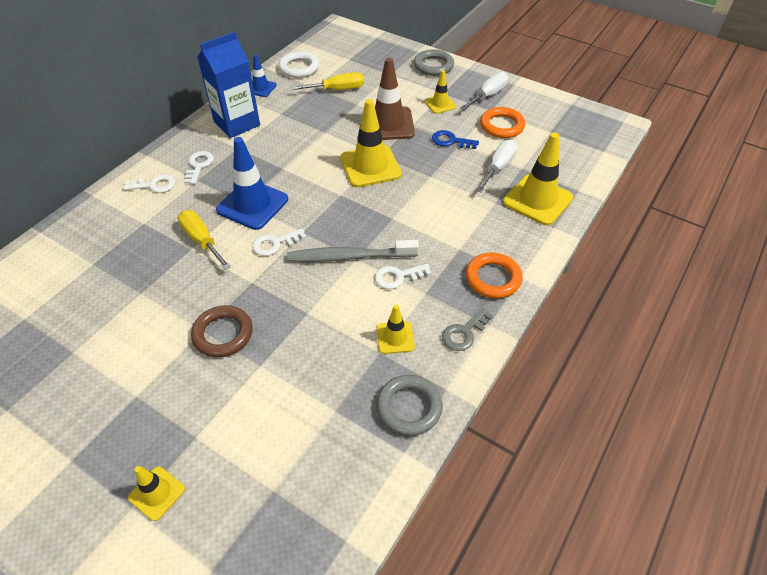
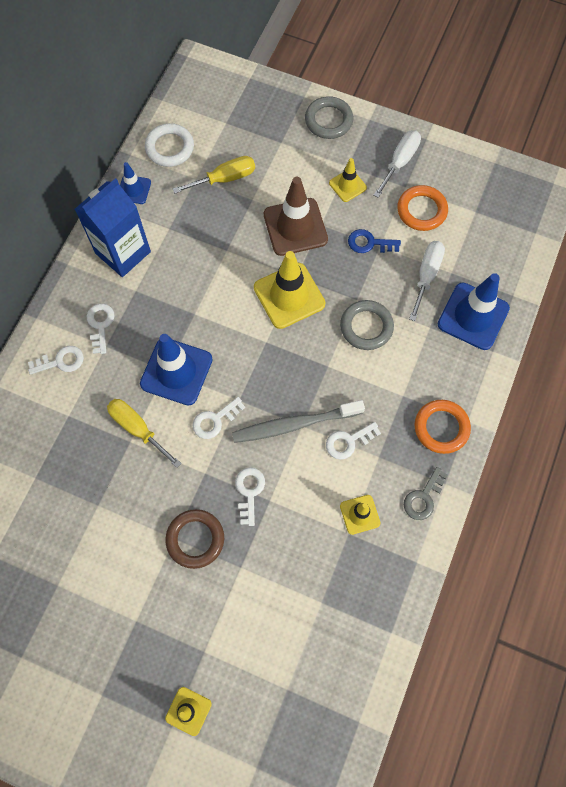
camera: 10 degrees left, 20 degrees up
(289, 302) = (249, 491): none -> white key
(409, 407) = (387, 587): grey ring -> grey ring (366, 327)
(537, 200) = (473, 316): yellow traffic cone -> blue traffic cone

